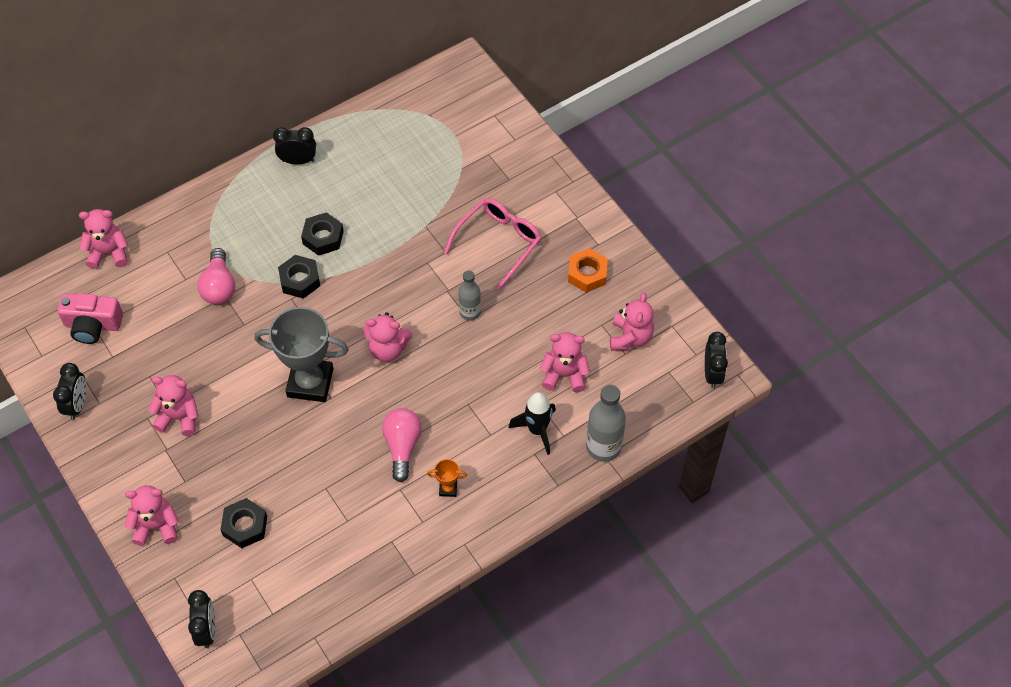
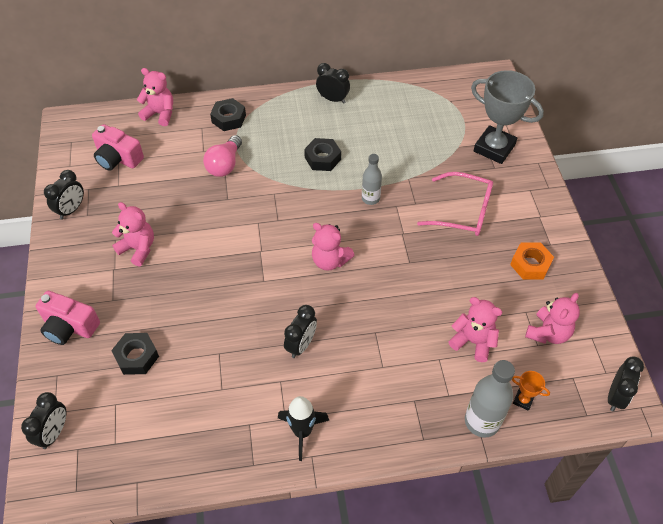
camera: 25 degrees right, 5 degrees down
(156, 526) = (69, 326): pink teddy bear -> pink camera
(300, 280) = (288, 182): black nut -> black nut (229, 118)
(310, 383) = (253, 262): grey trophy -> grey trophy (494, 148)
(402, 446) = (301, 345): pink light bulb -> black clock
(448, 488) = (322, 399): orange trophy -> orange trophy (523, 400)
(470, 312) = (413, 257): grey bottle -> grey bottle (370, 198)
(499, 242) = (464, 212): pink glasses -> pink glasses turned 45 degrees clockwise
(537, 430) = (426, 380): black rocket -> black rocket (302, 432)

